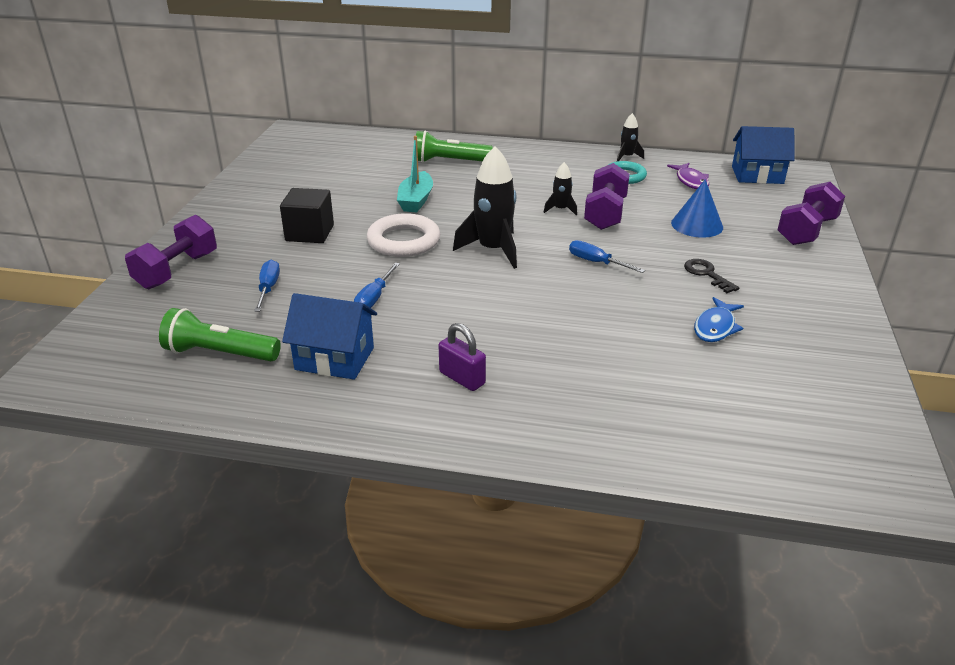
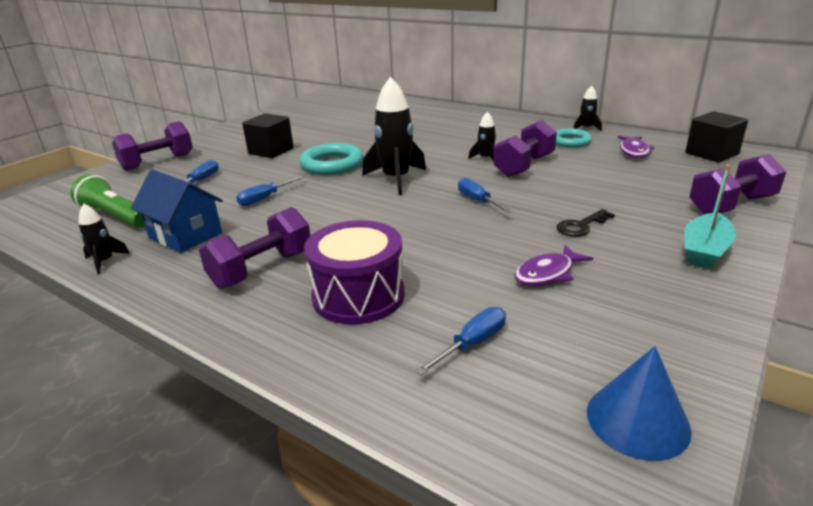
camera: 25 degrees right, 5 degrees down
(279, 407) = (105, 261): none -> black rocket
(403, 241) = (332, 164): white ring -> turquoise ring
(416, 200) = (372, 139): turquoise boat -> turquoise boat (705, 251)
(449, 161) = (426, 118): green flashlight -> none
(462, 378) = (262, 269): purple padlock -> purple dumbbell
(579, 383) = (358, 296): none -> purple drum
(697, 225) = (608, 185): blue cone -> blue cone (637, 420)
(707, 274) = (581, 226): black key -> black key turned 120 degrees counterclockwise
(709, 403) = (472, 343): none -> blue screwdriver
(715, 327) = (547, 273): blue fish -> purple fish
(757, 175) = (711, 153): blue house -> black cube

